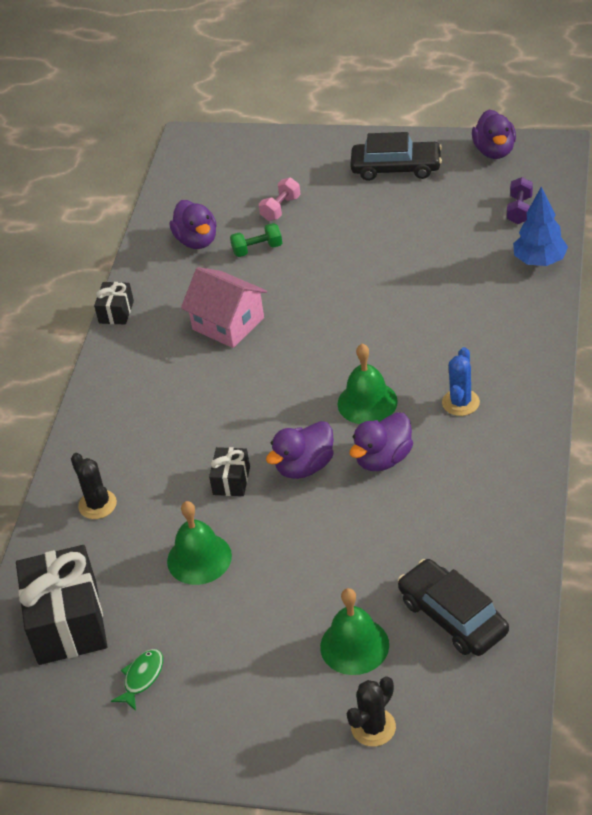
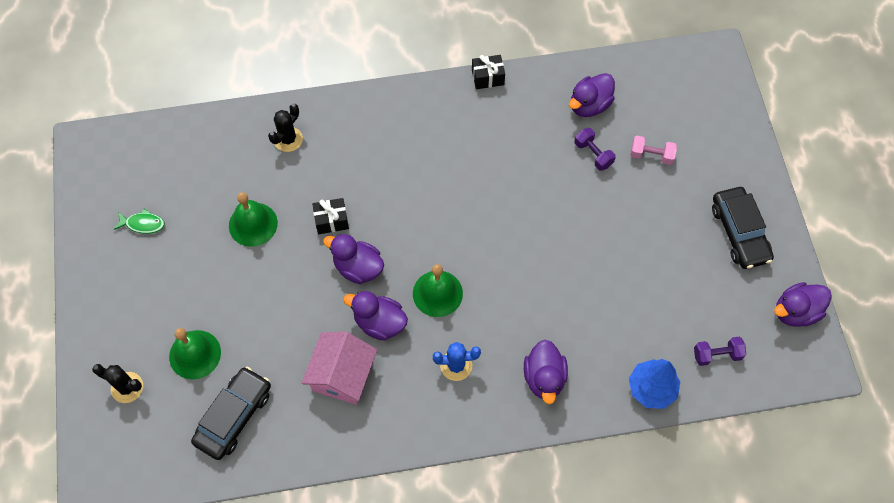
camera: 65 degrees right, 20 degrees up
(67, 622) = (180, 160): black gift -> none
(228, 324) = (498, 162): pink house -> pink house (342, 375)
(257, 249) = (593, 154): green dumbbell -> purple dumbbell
(500, 336) = (544, 378): none -> purple duck

